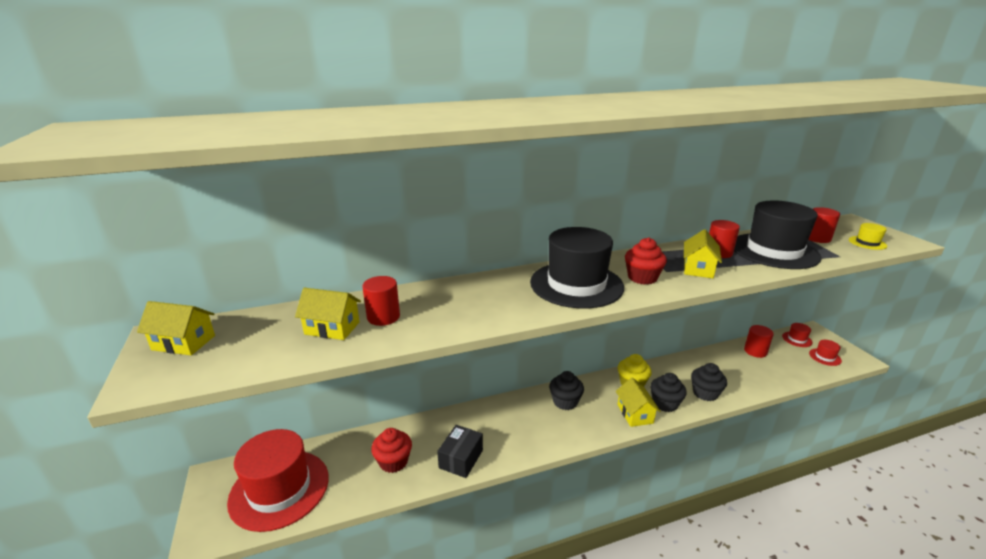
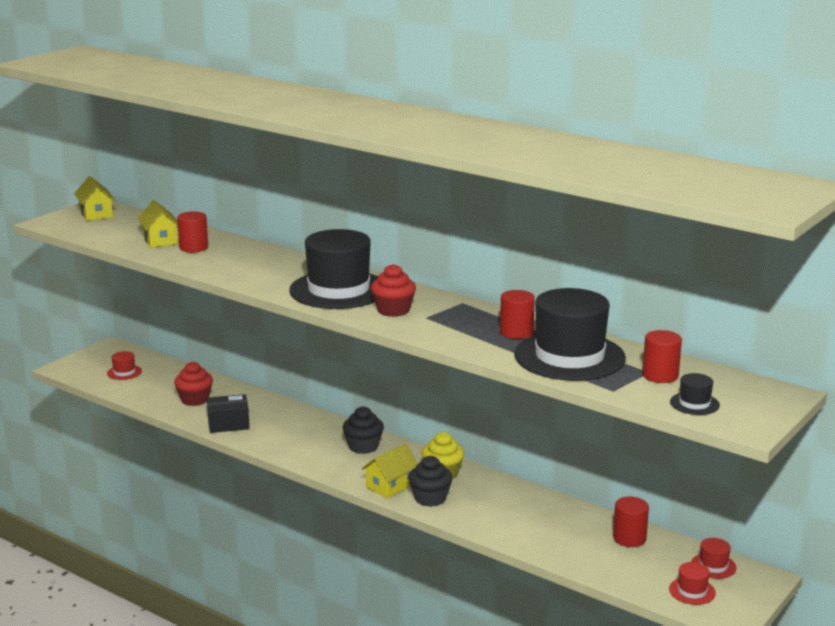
camera: 55 degrees right, 5 degrees down
(279, 489) = (124, 372): red hat -> red hat, size x0.41
(698, 268) = (454, 328): yellow house -> none
(705, 393) = (482, 518): black cupcake -> none
(867, 243) = (694, 403): yellow hat -> black hat

